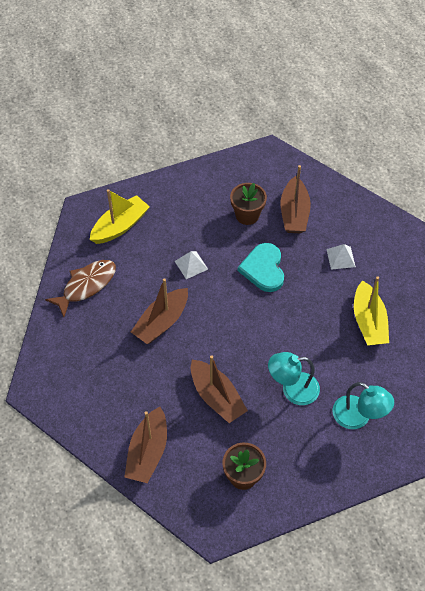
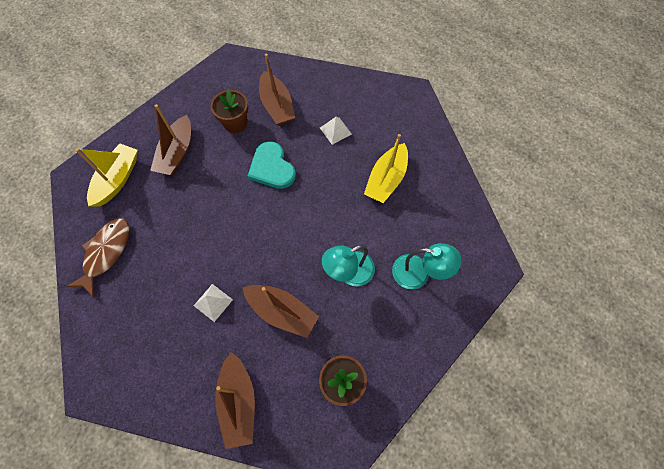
camera: 25 degrees left, 10 degrees up
(161, 322) = (197, 259): brown boat -> brown boat (177, 153)
(191, 265) = (202, 191): white pyramid -> white pyramid (213, 302)
(368, 322) = (386, 179): yellow boat -> yellow boat turned 60 degrees clockwise

